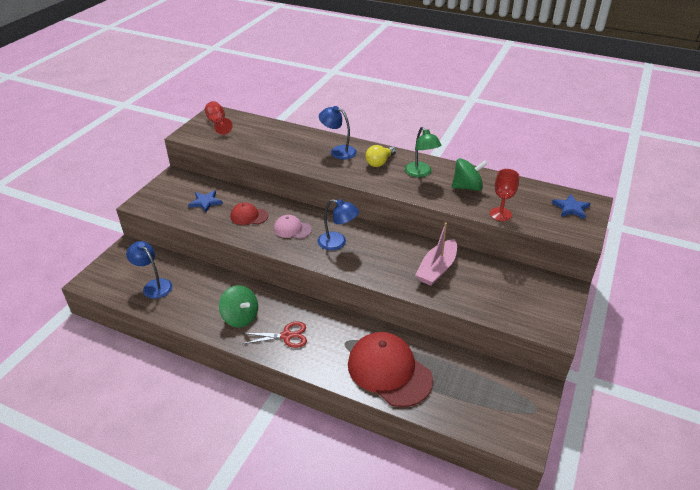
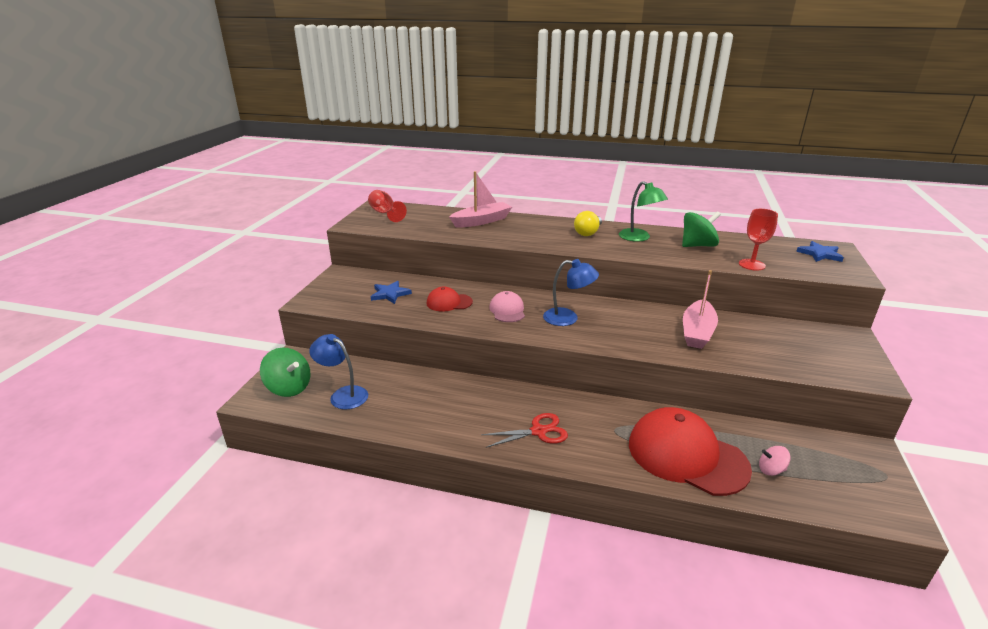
camera: 10 degrees left, 10 degrees down
(240, 317) = (470, 417): green spinning top -> green spinning top (289, 388)
(292, 229) = (507, 310): pink cap -> pink cap turned 75 degrees clockwise
(295, 140) = (482, 221): none -> pink boat
(338, 151) = (536, 227): blue lamp -> none
(448, 392) = (771, 470): none -> pink spinning top

